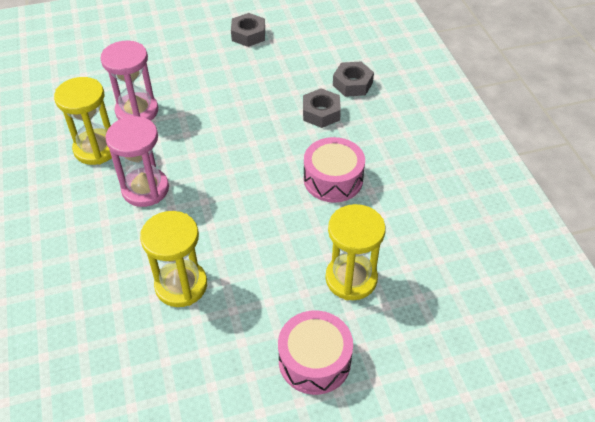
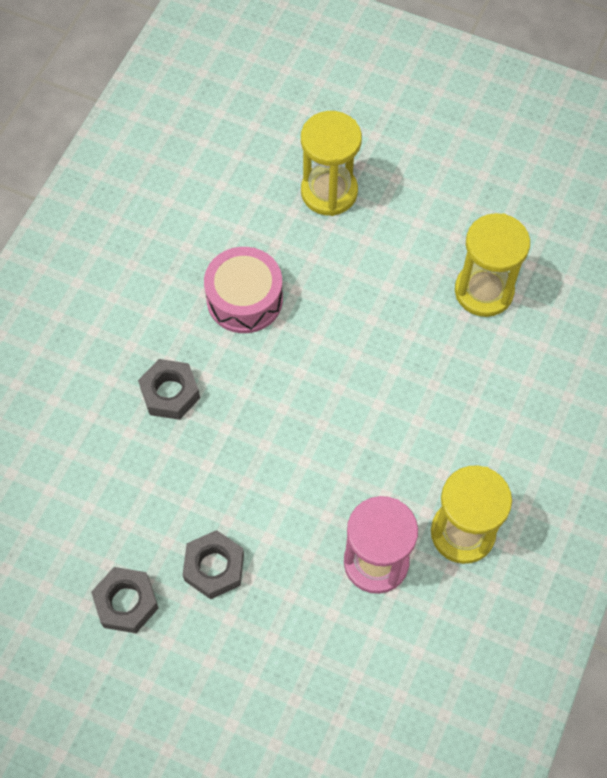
camera: 140 degrees left, 15 degrees up
(145, 189) = (444, 429): pink hourglass -> none
(314, 360) = (422, 151): pink drum -> none
(352, 84) = (91, 409): grey nut -> grey nut (214, 567)

